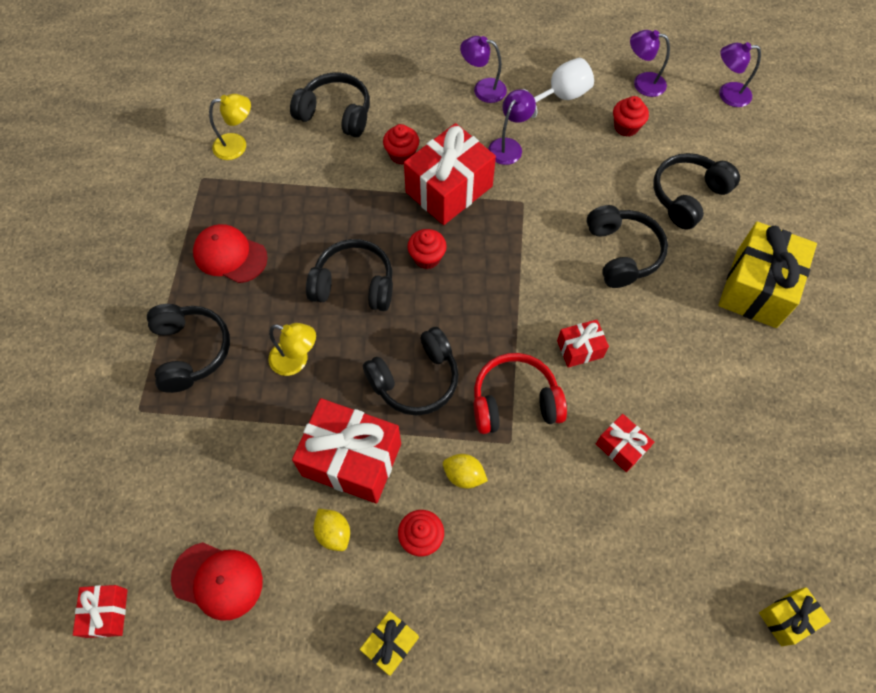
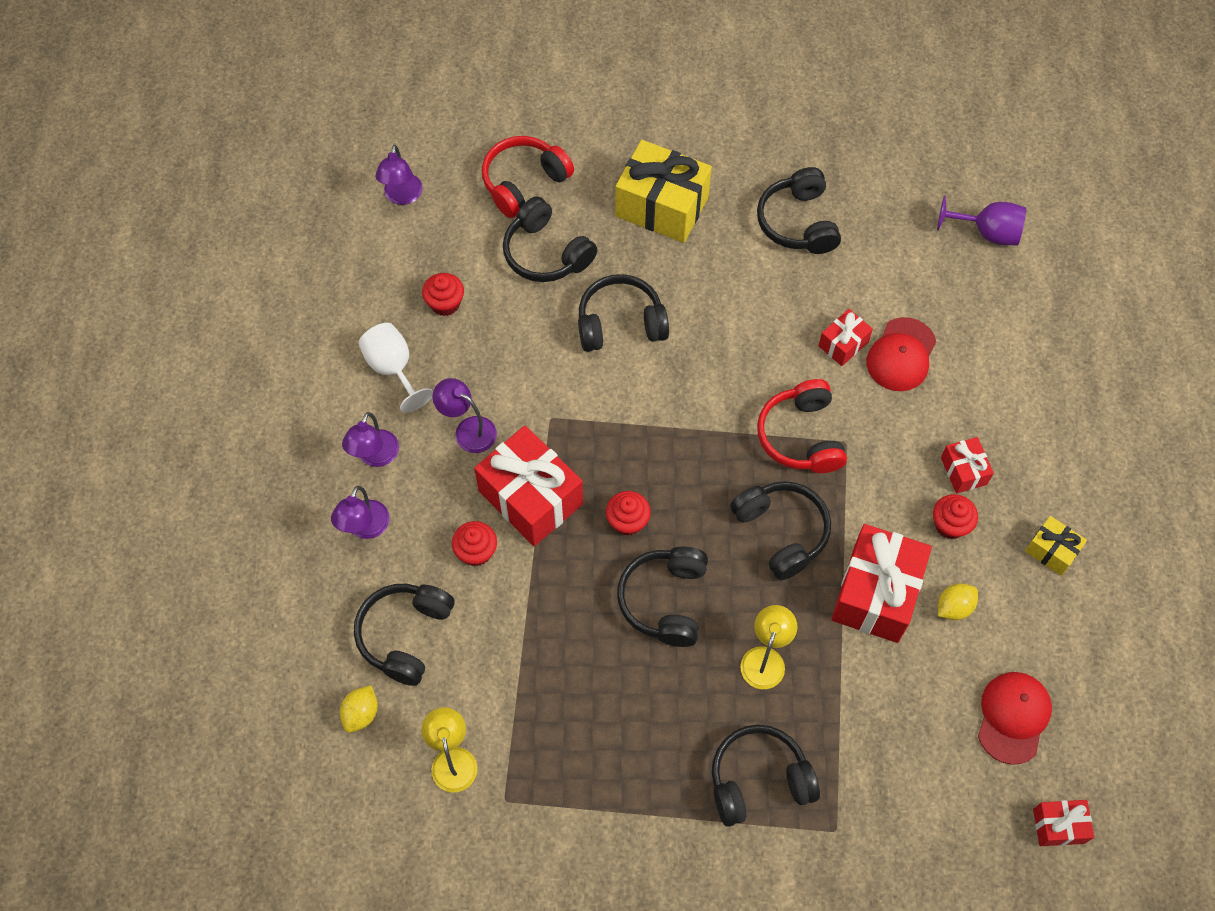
camera: 90 degrees left, 0 degrees up
(230, 255) = (625, 749): red cap -> red cap (901, 355)
(464, 475) = (883, 485): yellow lemon -> yellow lemon (361, 713)
(580, 349) = (738, 372): red gift -> red gift (963, 471)
(642, 83) = (378, 280): purple lamp -> purple lamp (365, 528)
(760, 178) = (524, 182): none -> red headphones
(761, 411) = (798, 222): none -> black headphones
(787, 618) = (987, 232): yellow gift -> purple goblet

